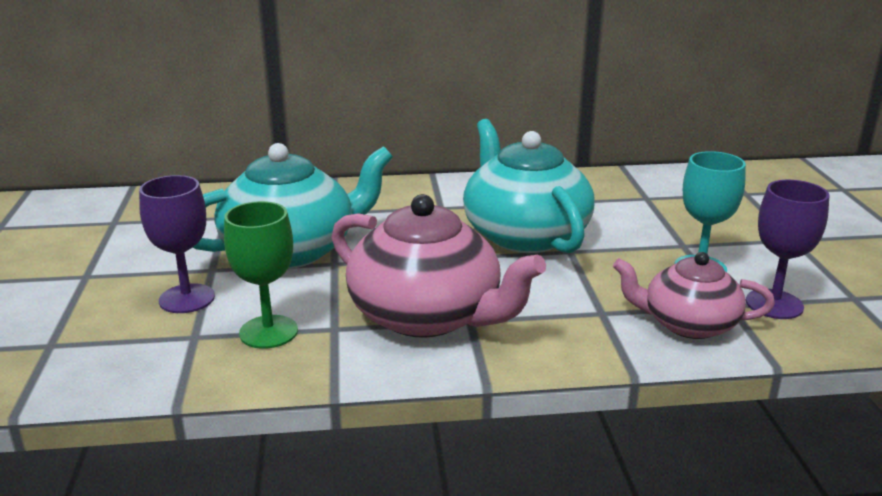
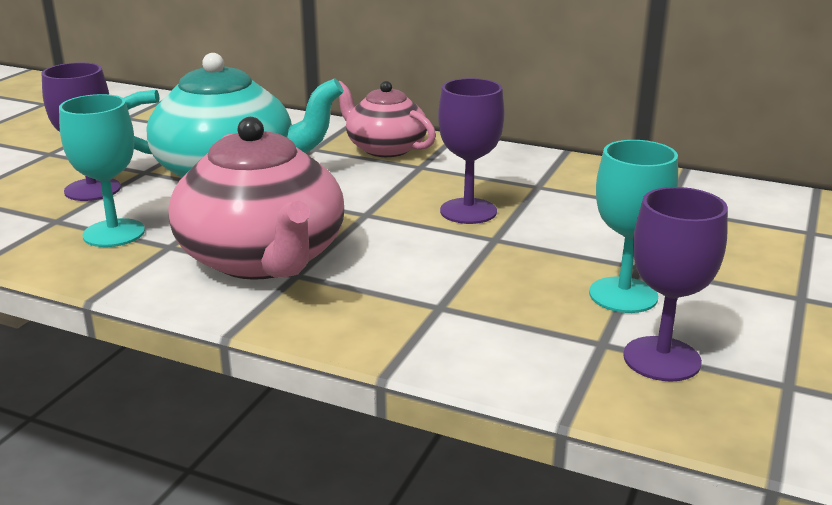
camera: 30 degrees right, 0 degrees up
(268, 332) = (114, 233): green goblet -> turquoise goblet
(524, 234) = (468, 211): turquoise teapot -> purple goblet
(688, 324) = (520, 347): pink teapot -> pink teapot (385, 148)

